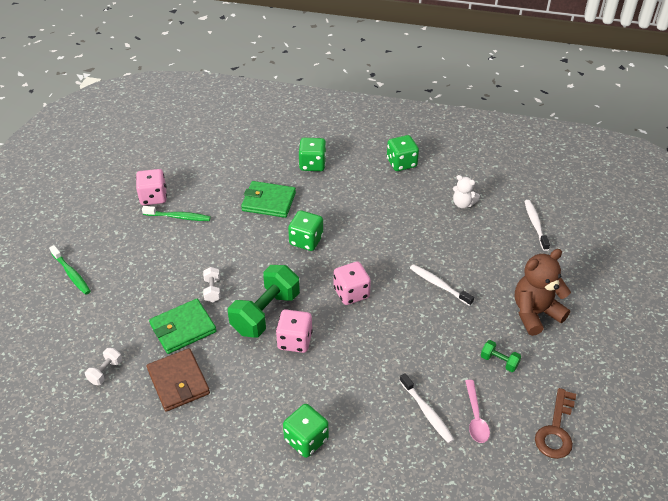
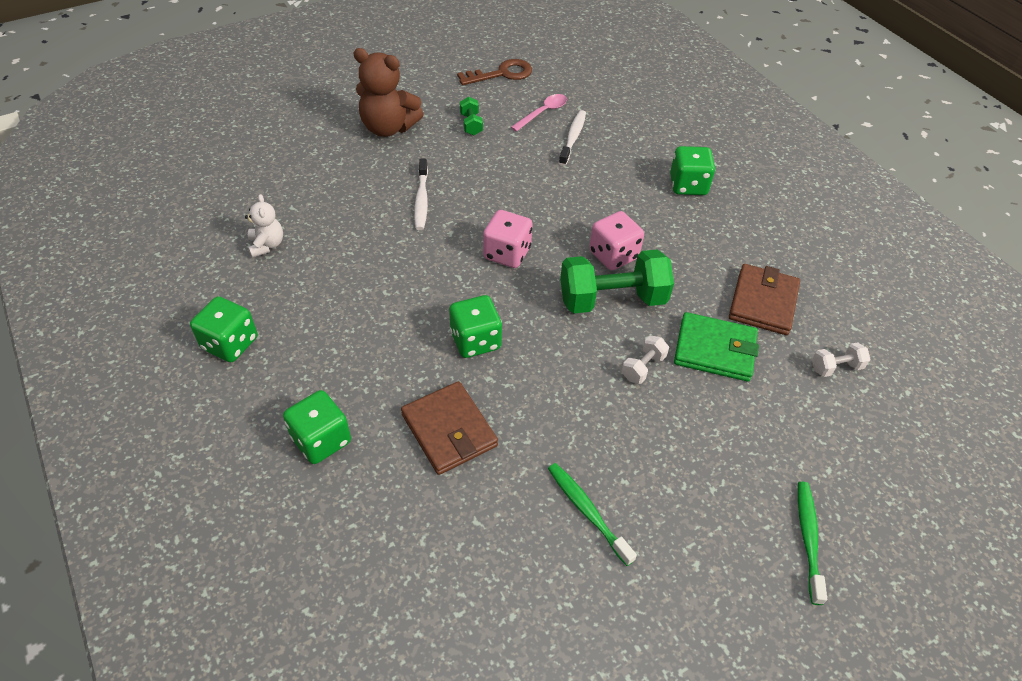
camera: 135 degrees left, 5 degrees up
(153, 197) = (590, 587): pink dice -> none
(269, 202) = (449, 430): green wallet -> brown wallet
(535, 224) = (251, 177): white toothbrush -> none

